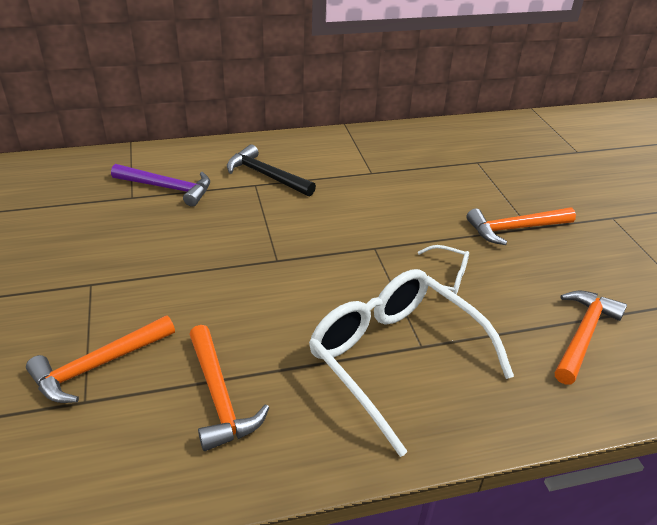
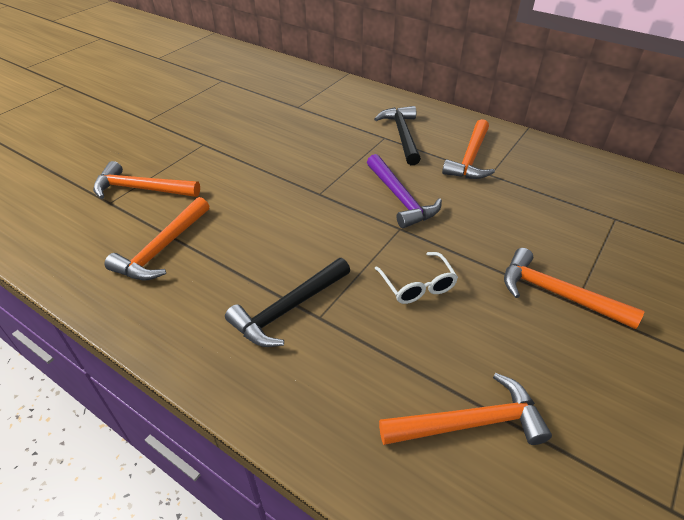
camera: 50 degrees right, 5 degrees up
(168, 188) = (326, 111): purple hammer -> purple hammer (400, 198)
(342, 168) = (470, 158): none -> orange hammer
(395, 358) = (288, 309): white glasses -> black hammer

